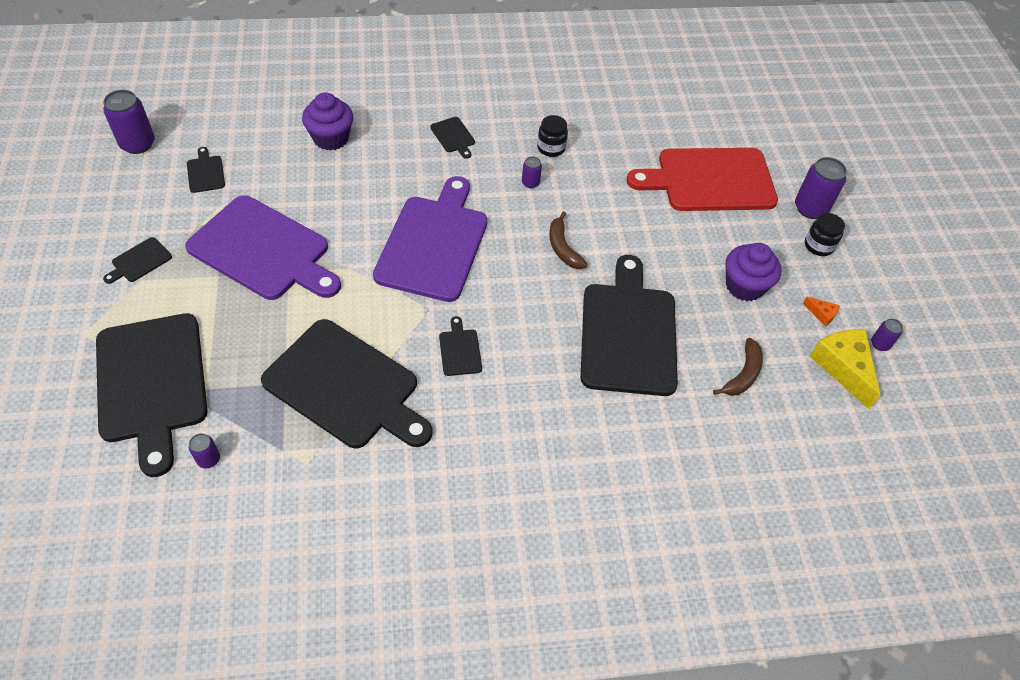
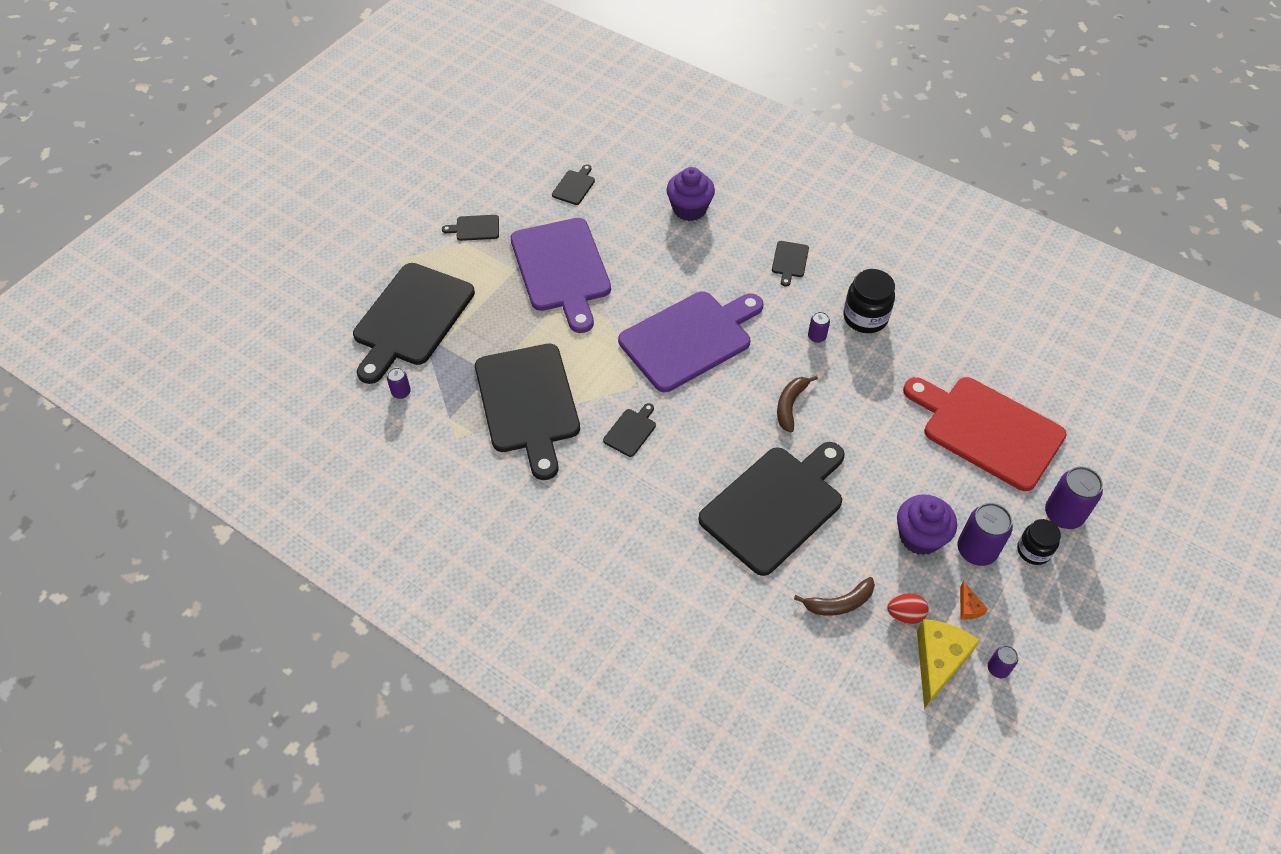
camera: 45 degrees right, 0 degrees up
(138, 144) = (547, 138): purple can -> purple can (976, 550)
(551, 148) = (865, 317): black jar -> black jar, size x1.52
(791, 350) = (905, 615): none -> red egg

